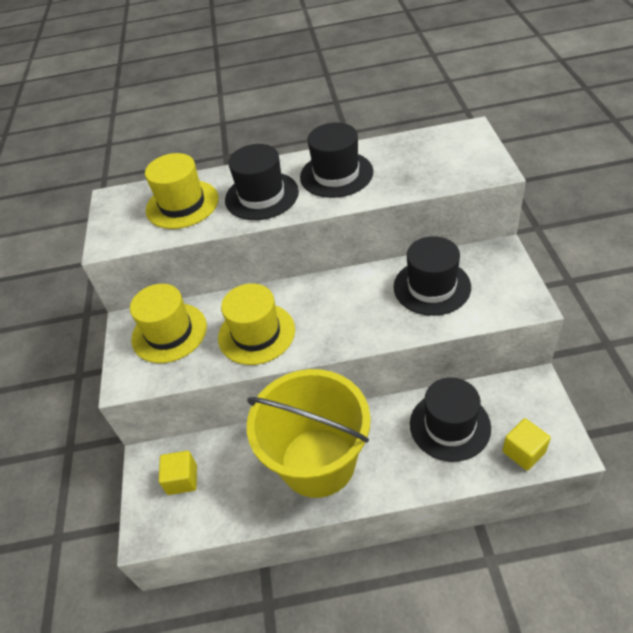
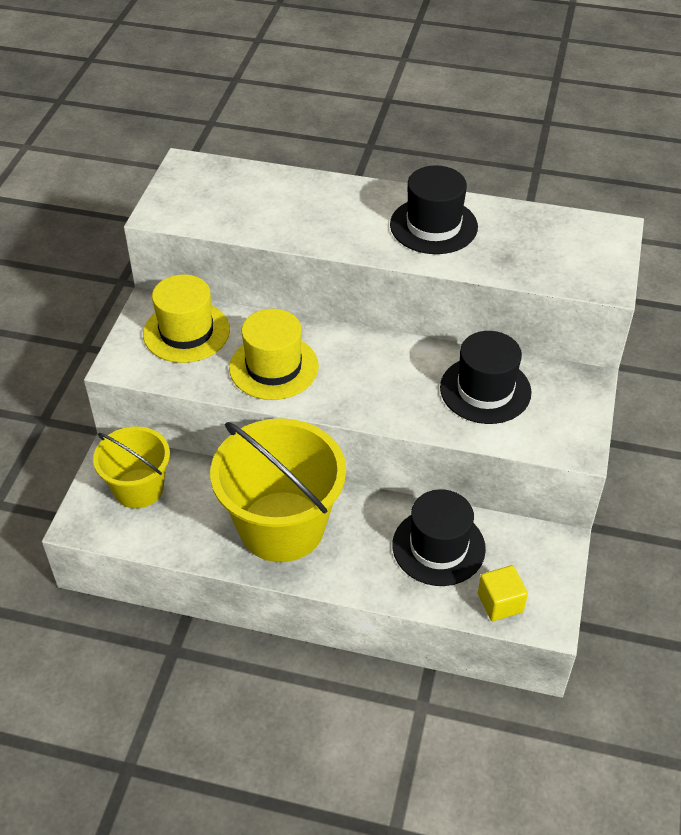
camera: 15 degrees right, 0 degrees up
(182, 204) = (254, 199): yellow hat -> none
(182, 479) = (139, 488): yellow cube -> yellow bucket
(261, 196) = (341, 220): black hat -> none

